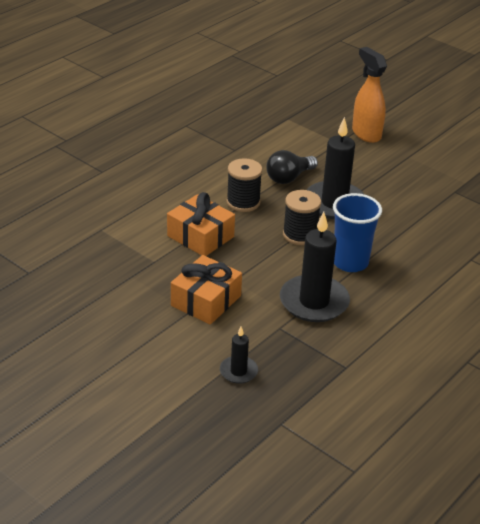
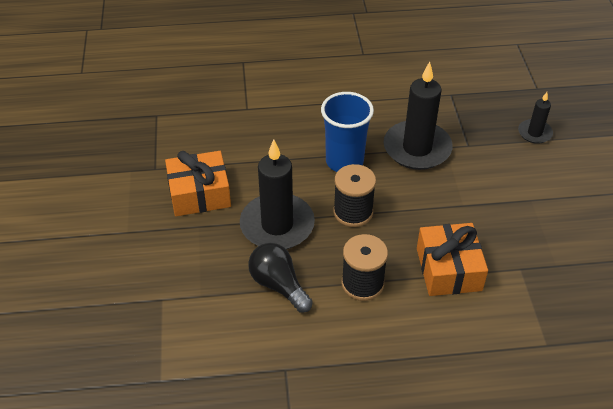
camera: 135 degrees left, 10 degrees up
(206, 301) = (507, 200): orange gift -> orange gift (199, 194)
(289, 178) = (278, 285): black light bulb -> black light bulb turned 135 degrees counterclockwise
(366, 134) = (117, 291): orange spray bottle -> none

